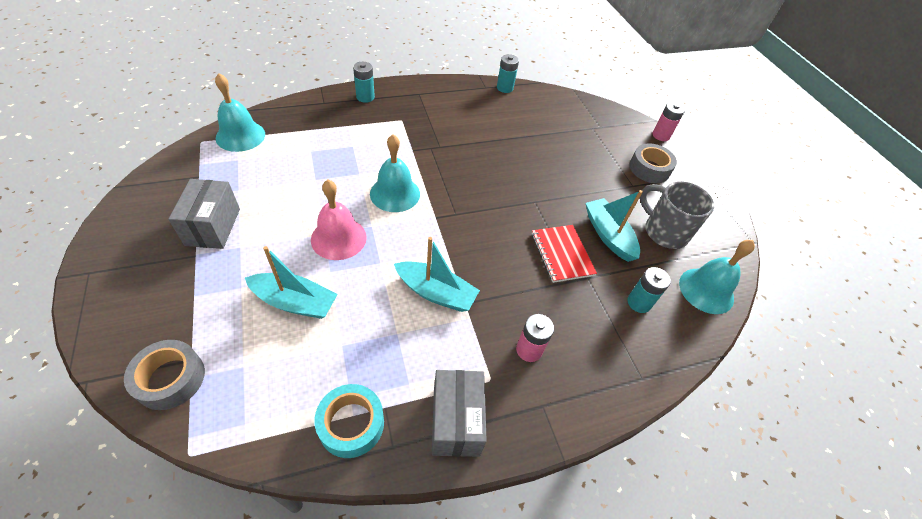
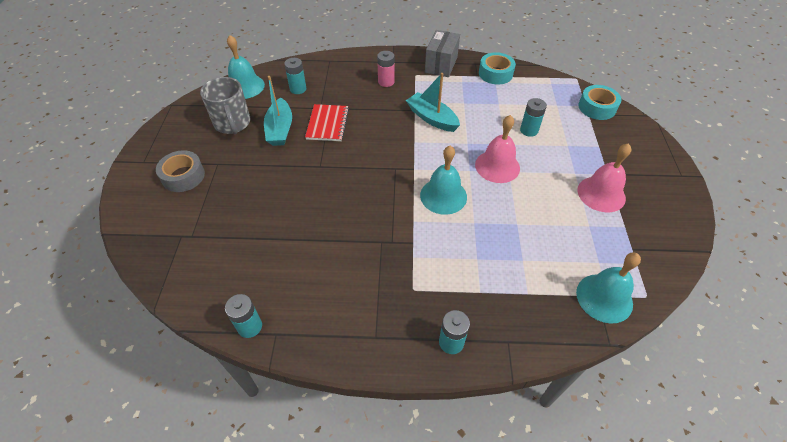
camera: 155 degrees left, 0 degrees up
(170, 379) = (597, 107): grey tape -> turquoise tape
(213, 227) = (601, 194): grey box -> pink bell
(295, 302) = (529, 130): turquoise boat -> turquoise battery
(661, 135) = (125, 211): pink battery -> none

